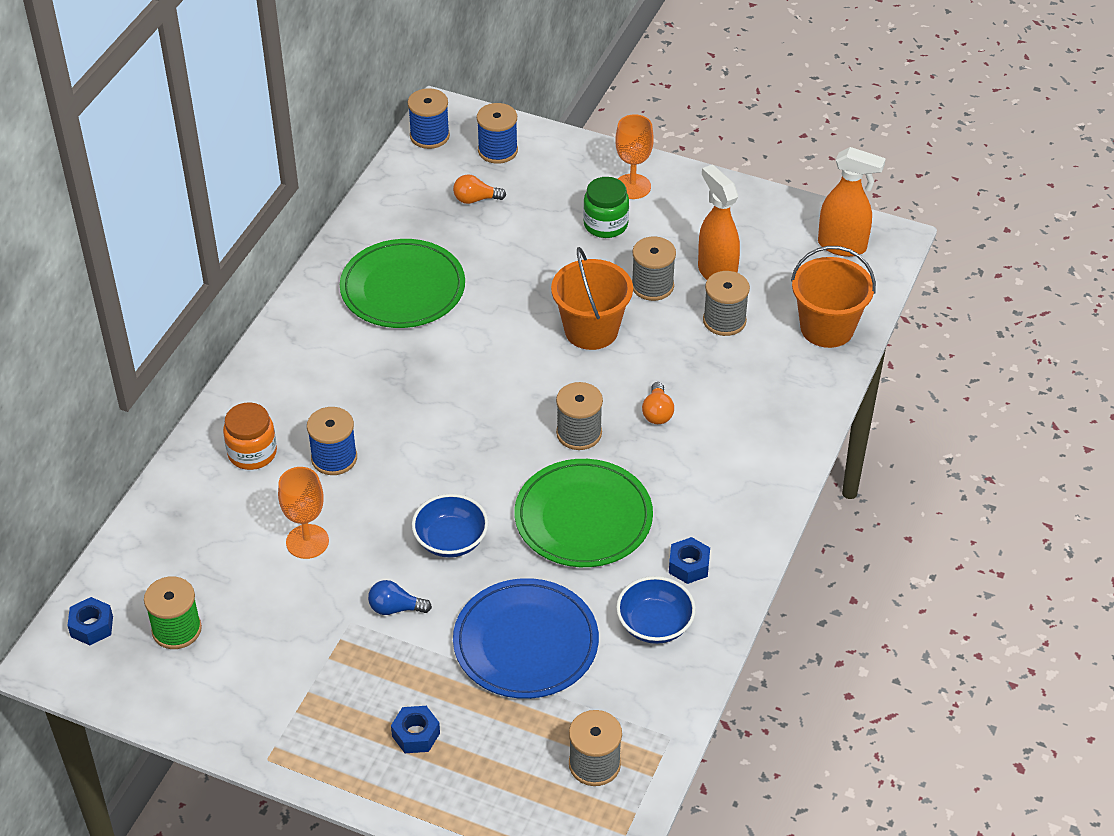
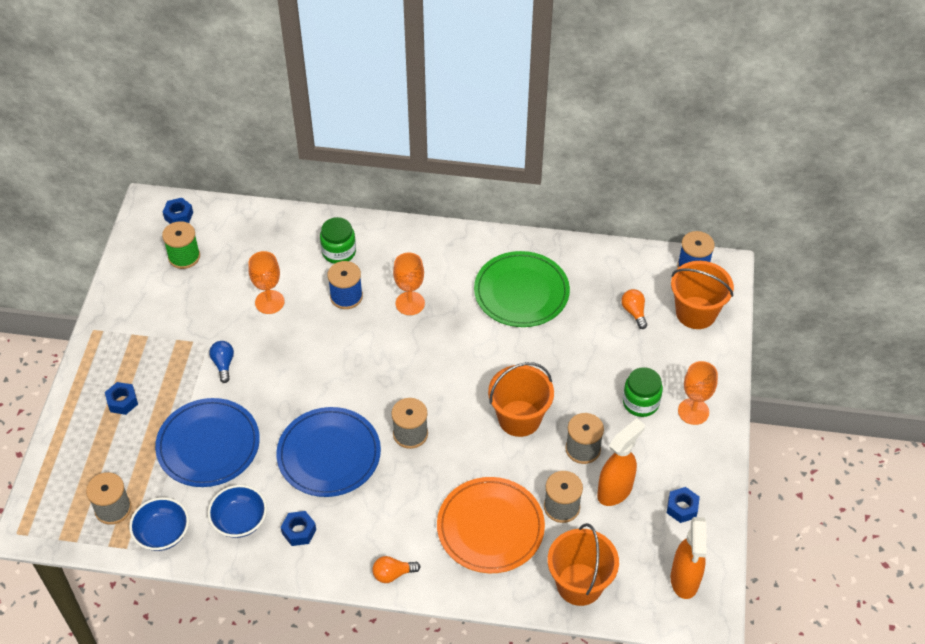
camera: 75 degrees right, 5 degrees up
(252, 453) = (339, 252): orange jar -> green jar
(374, 396) = (410, 303): none -> orange goblet
(451, 540) = (289, 380): blue bowl -> blue bowl (162, 533)
(497, 150) = (696, 313): blue spool -> orange bucket
(583, 518) = (329, 454): green plate -> blue plate
(657, 413) = (446, 480): orange light bulb -> orange light bulb (393, 574)
(734, 386) = (490, 527): none -> orange plate
(754, 226) = (682, 508): none -> blue nut

